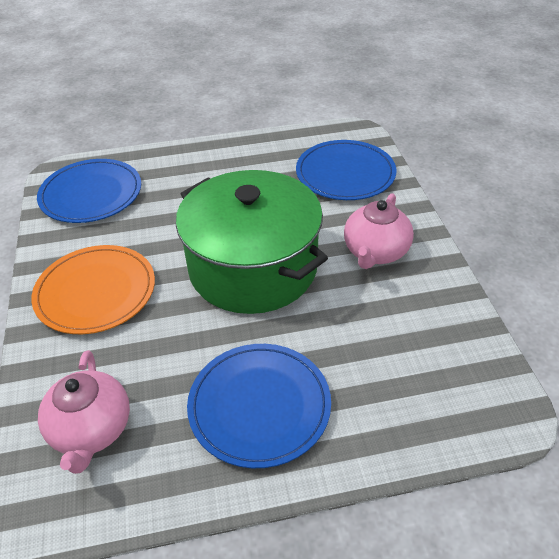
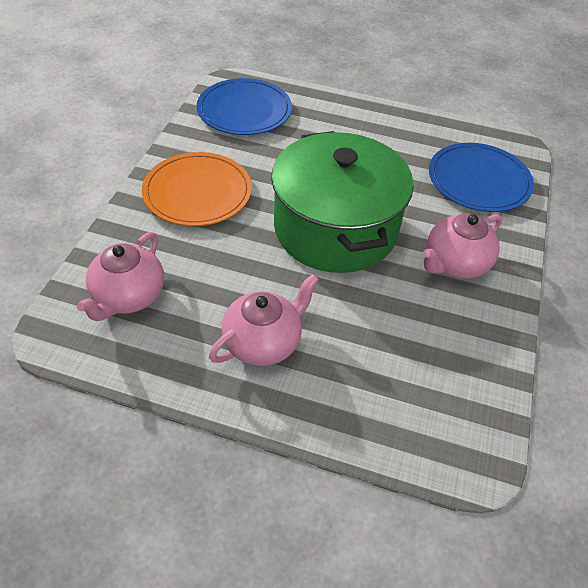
camera: 25 degrees right, 5 degrees up
(259, 406) = (263, 342): blue plate -> pink teapot

